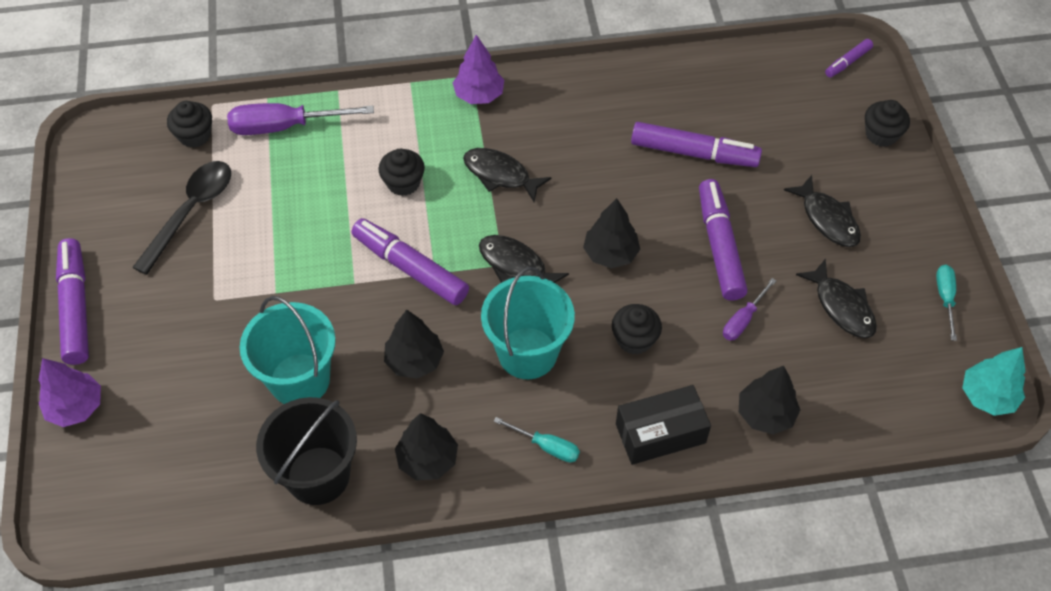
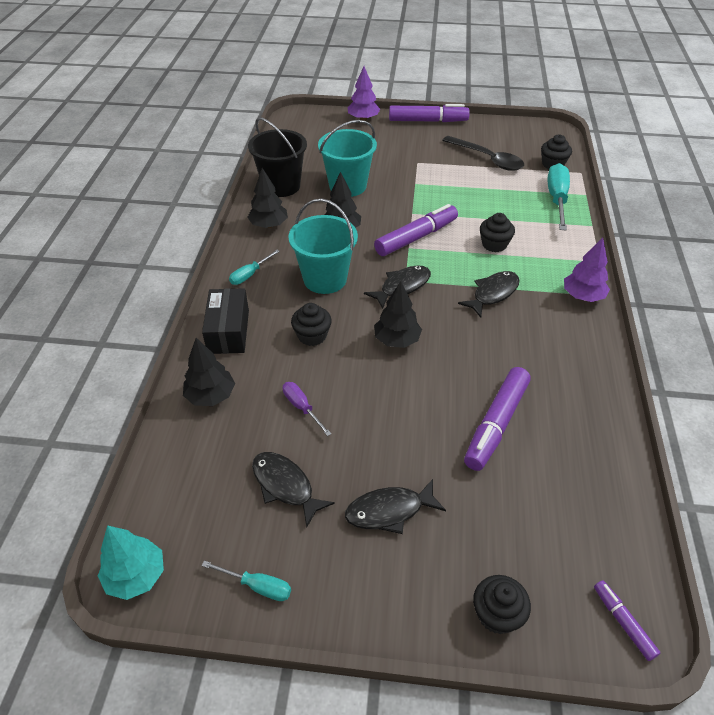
camera: 105 degrees right, 10 degrees down
(285, 127) = (556, 199): purple screwdriver -> turquoise screwdriver
(719, 246) = (383, 413): purple marker -> none
(841, 307) = (285, 486): black fish -> black fish turned 60 degrees clockwise

